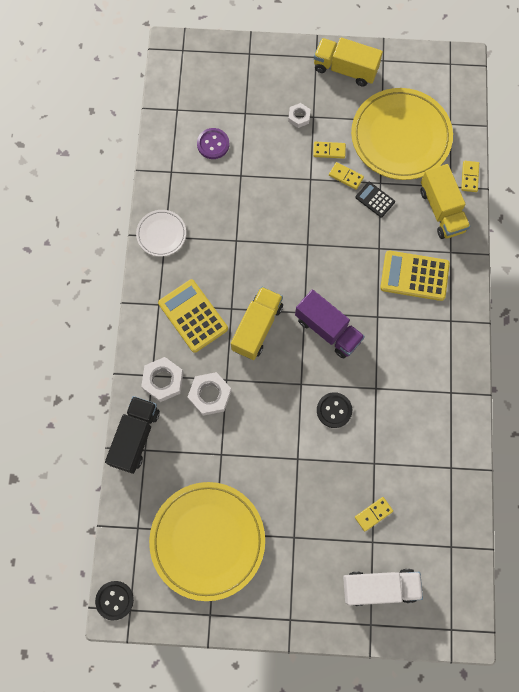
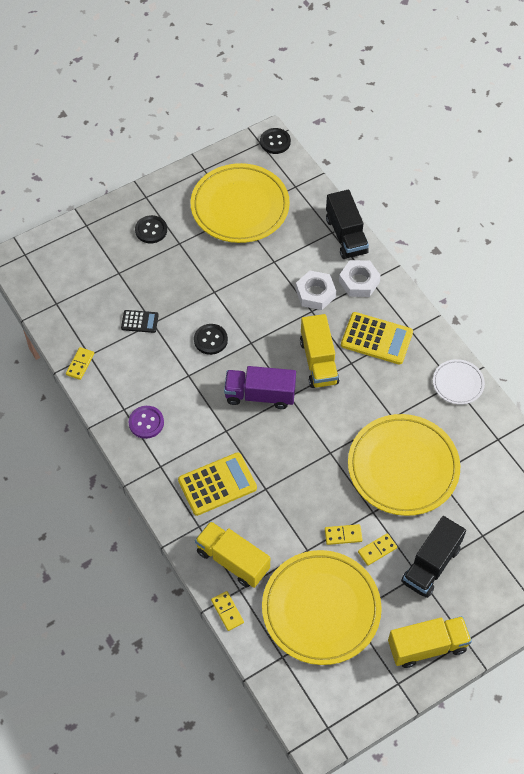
camera: 145 degrees right, 15 degrees down
(213, 144) = (484, 487): purple button -> purple button (146, 423)
(261, 197) = (403, 467): none -> yellow plate
(299, 117) = (431, 565): white nut -> black truck
(311, 572) = (151, 230): none -> black button
(373, 514) = (130, 290): yellow domino -> yellow domino (80, 364)
(375, 199) = (301, 530): black calculator -> black calculator (140, 321)
(380, 587) = (94, 250): white truck -> none

